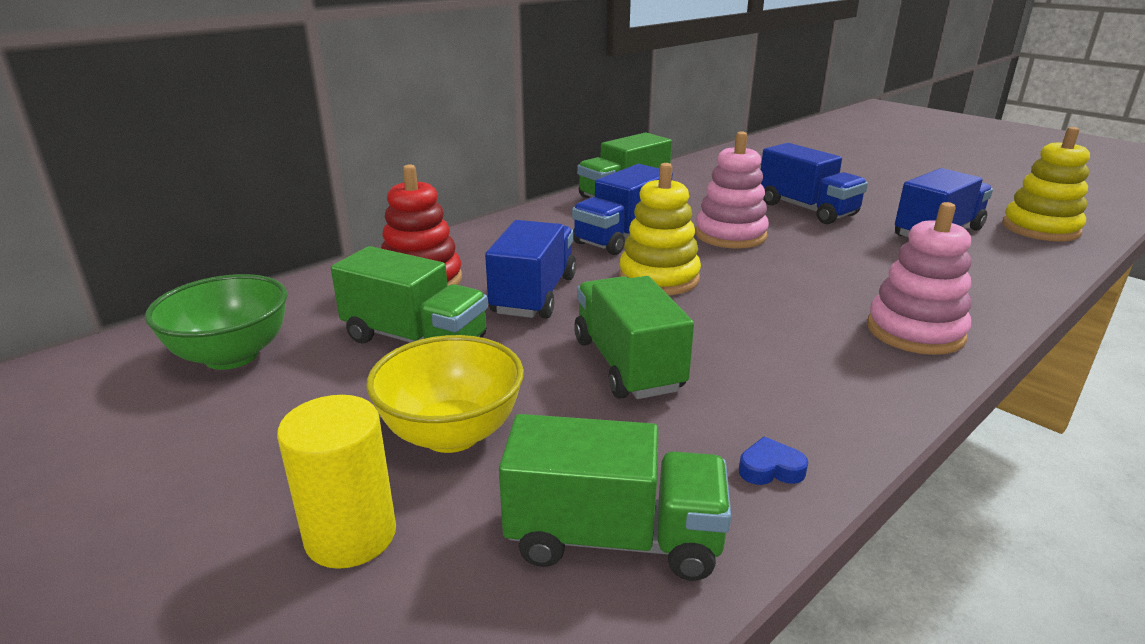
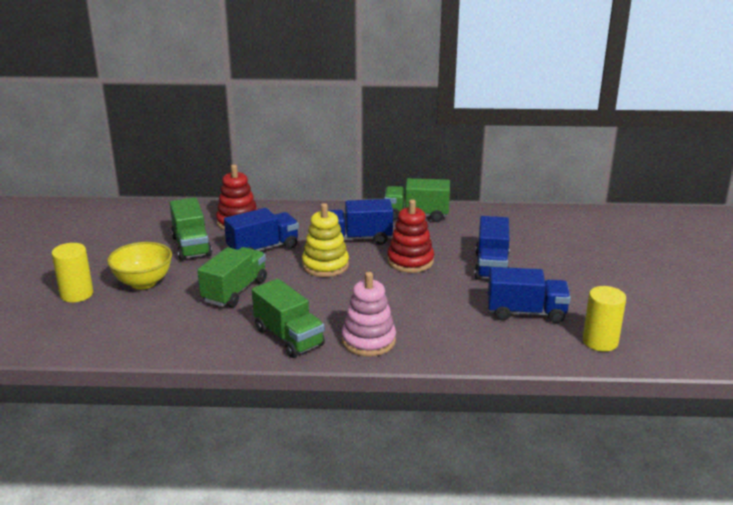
camera: 45 degrees right, 0 degrees up
(232, 356) = (134, 225): green bowl -> none
(614, 538) = (126, 332): green truck -> green truck (288, 337)
(730, 235) = (410, 261): pink stacking toy -> red stacking toy
(770, 469) = (200, 344): blue heart -> none
(1040, 229) = (600, 342): yellow stacking toy -> yellow cylinder

